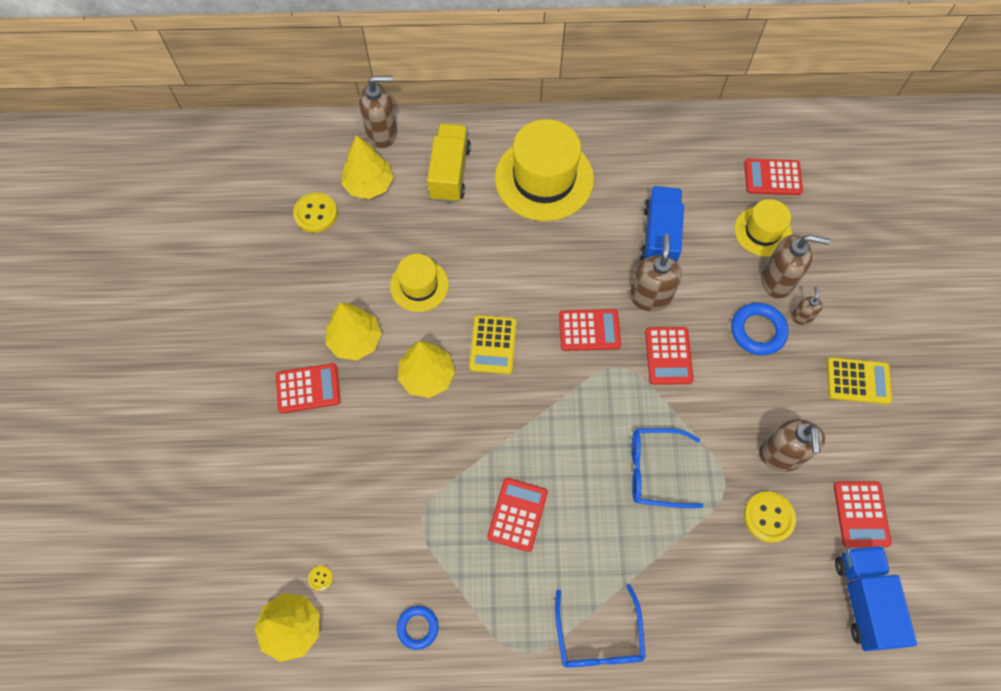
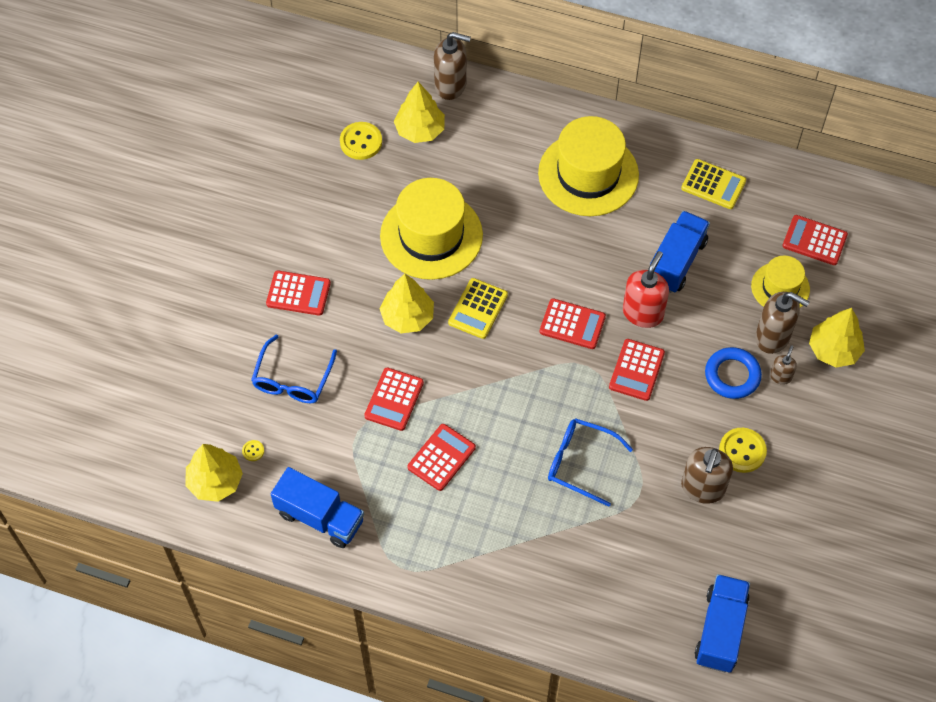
camera: 20 degrees right, 5 degrees down
(355, 340) = (355, 266): yellow tree -> yellow tree (834, 350)
(418, 627) = (320, 517): blue ring -> blue truck
(419, 285) = (431, 235): yellow hat -> yellow hat, size x1.79
(450, 173) = (500, 142): yellow truck -> none
(598, 637) = (471, 577): blue glasses -> blue glasses (293, 379)
(650, 297) = (643, 313): brown soap dispenser -> red soap dispenser
(768, 517) = (666, 535): yellow button -> yellow button (742, 451)
(858, 381) = (807, 450): yellow calculator -> yellow calculator (713, 185)
(861, 514) = (753, 561): red calculator -> red calculator (394, 399)

